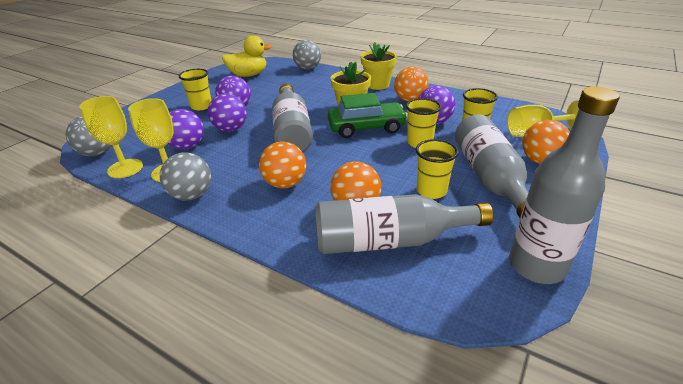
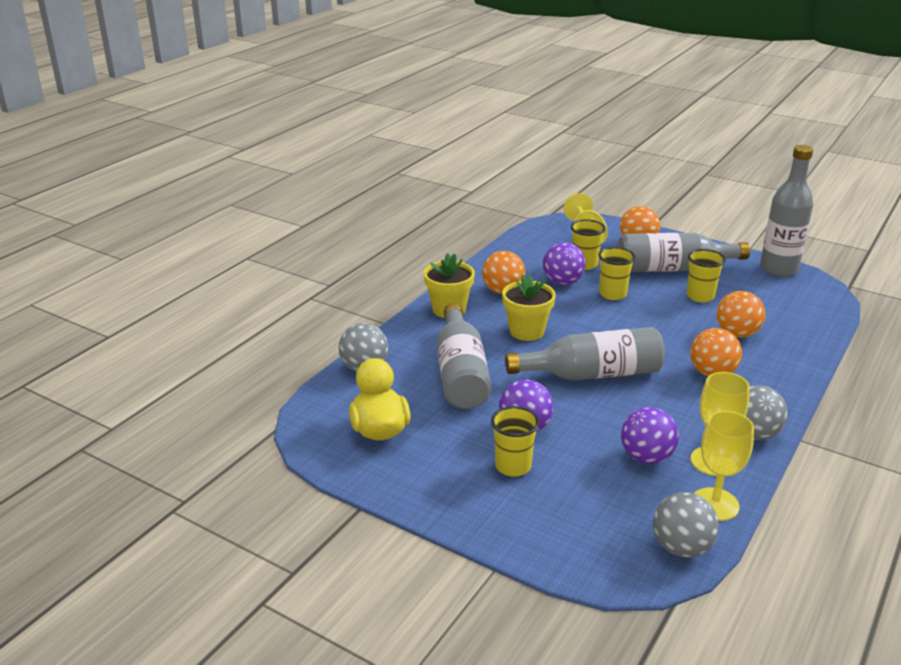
camera: 90 degrees left, 5 degrees down
(231, 129) = (592, 425): purple ball -> none
(366, 128) = (580, 322): green car -> none
(390, 241) = (777, 320): grey bottle -> grey bottle (461, 373)

